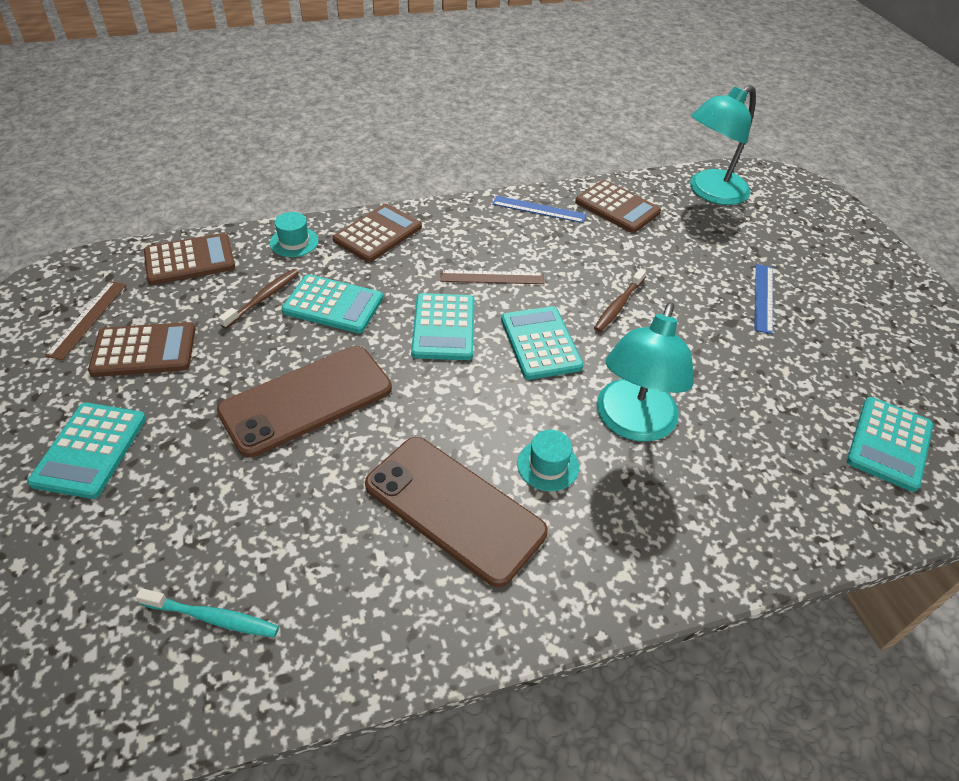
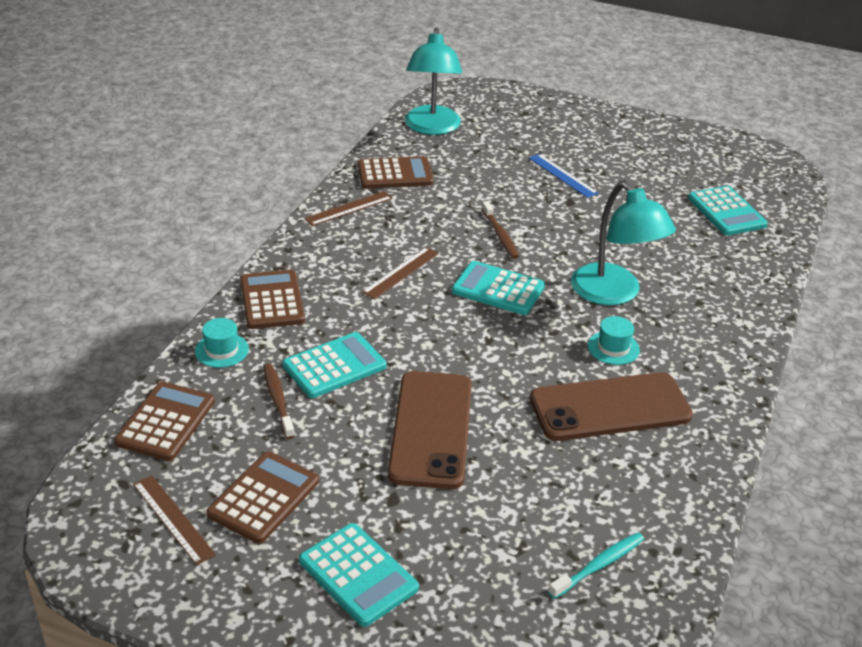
camera: 50 degrees left, 10 degrees down
(444, 327) = (429, 324): turquoise calculator -> none
(539, 209) = (349, 208): blue ruler -> brown ruler

